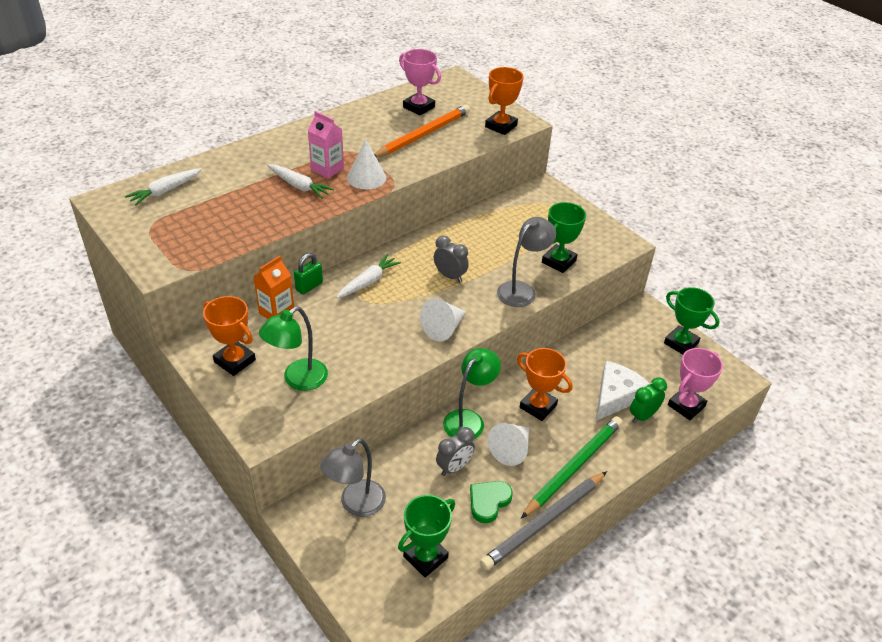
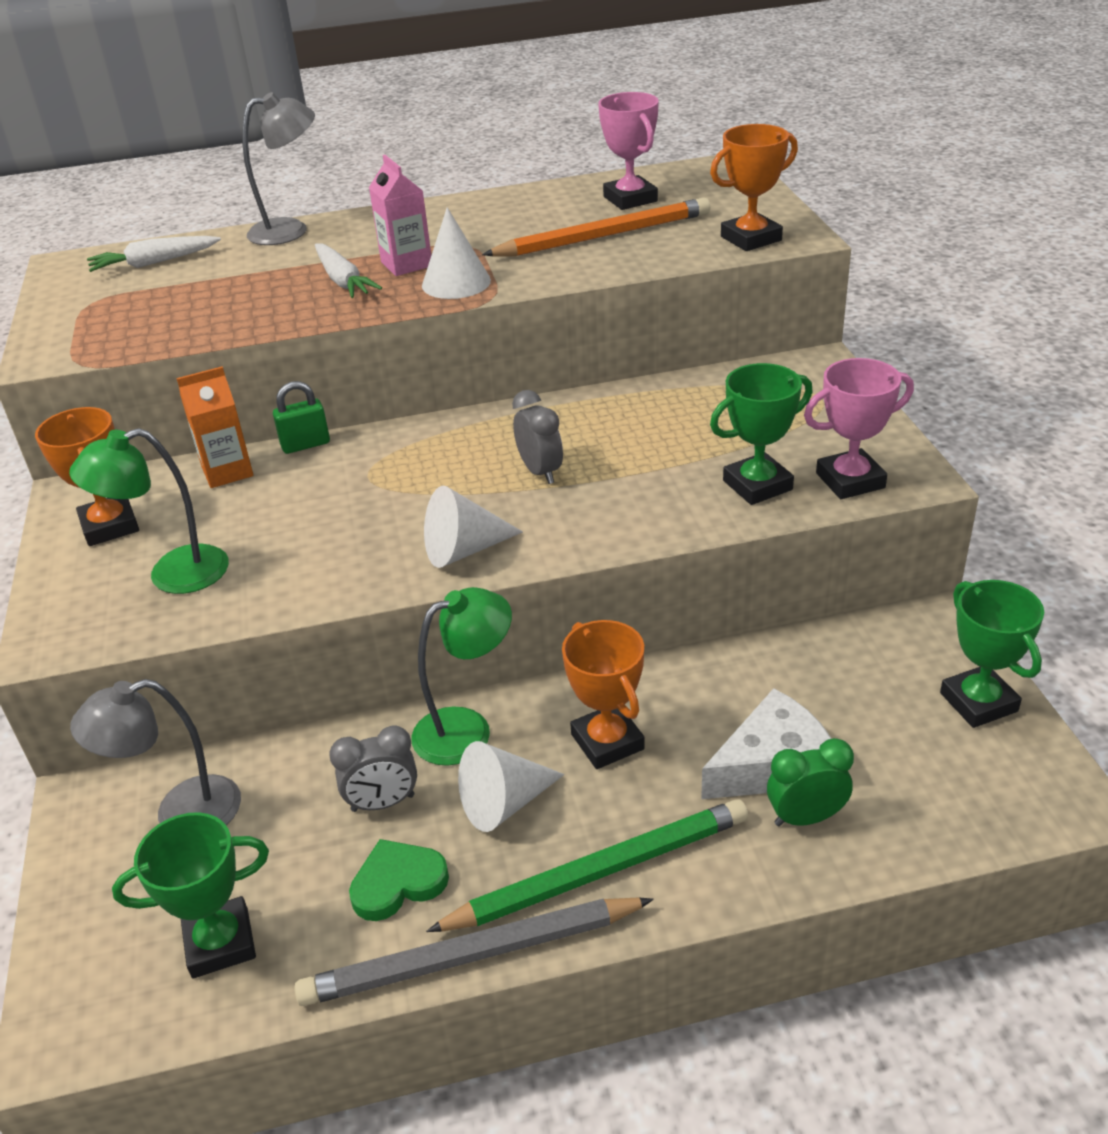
camera: 30 degrees right, 5 degrees down
(368, 282) = (400, 455): white carrot -> none
(522, 290) = (651, 518): grey lamp -> grey lamp (290, 230)
(686, 406) = (915, 824): pink trophy -> pink trophy (850, 480)

